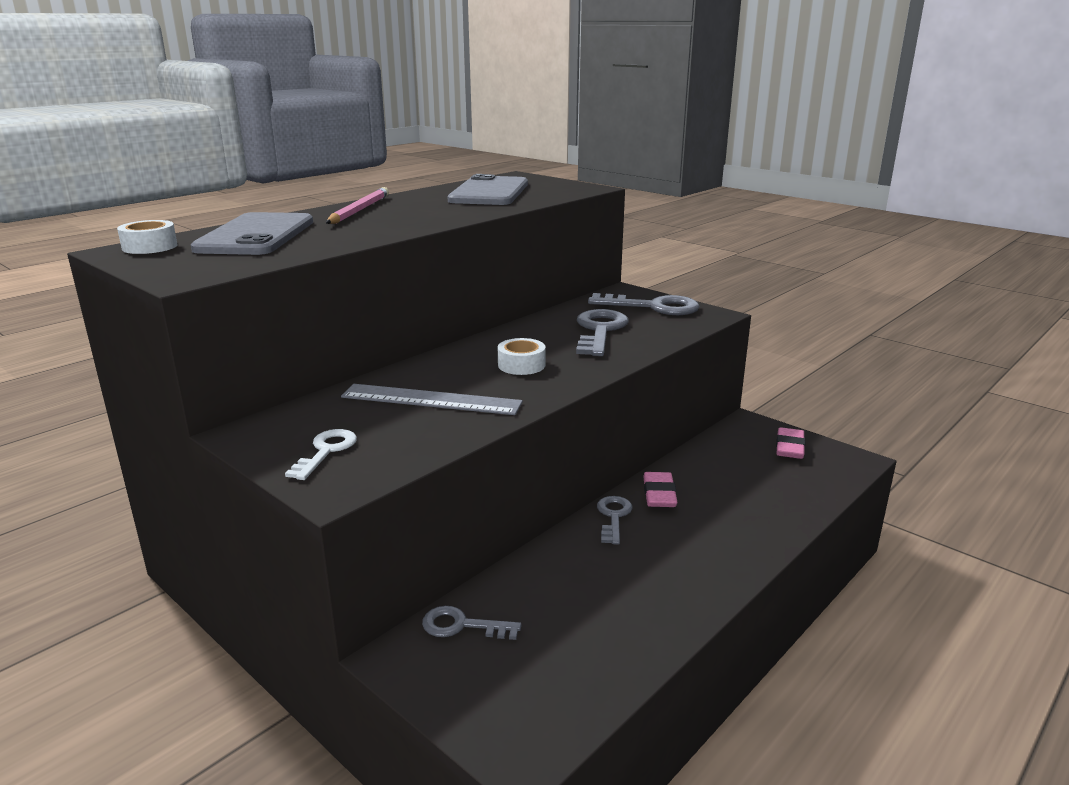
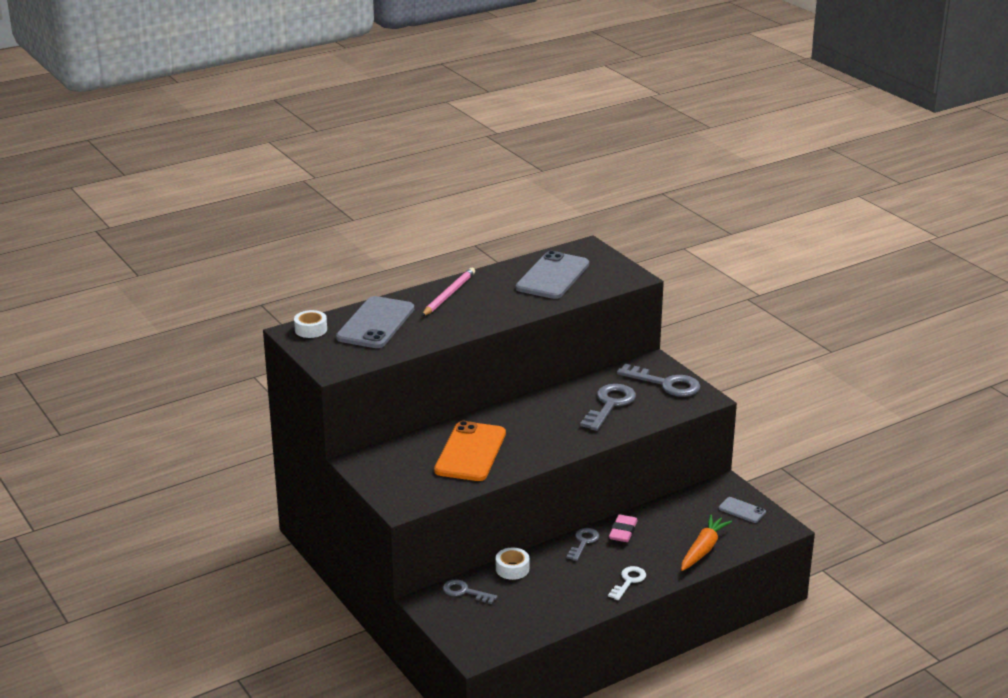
camera: 15 degrees right, 5 degrees up
(326, 451) = (401, 481): white key -> white key (628, 581)
(431, 399) = (470, 452): grey ruler -> orange phone
(521, 365) = (539, 430): white tape -> white tape (512, 569)
(781, 500) = (703, 549): none -> orange carrot
(789, 447) = (742, 510): pink eraser -> grey phone

